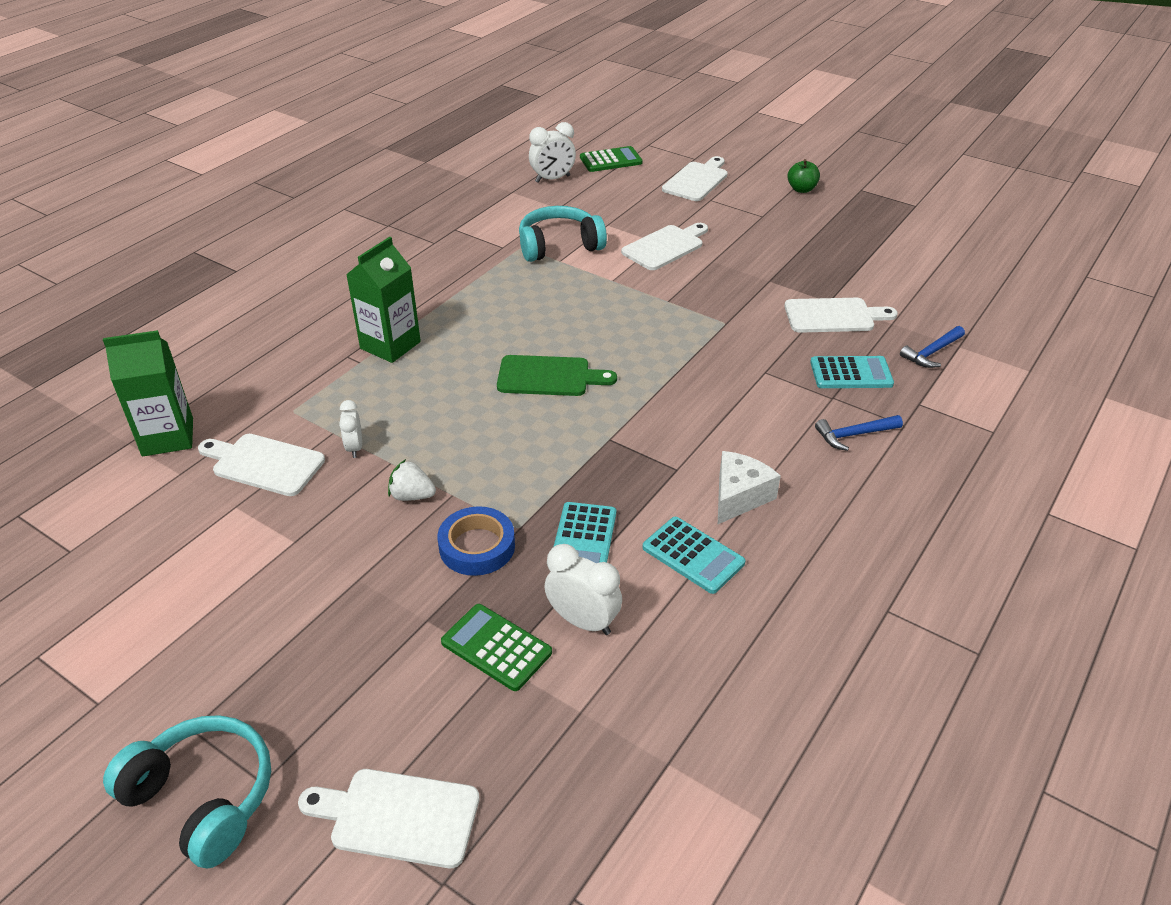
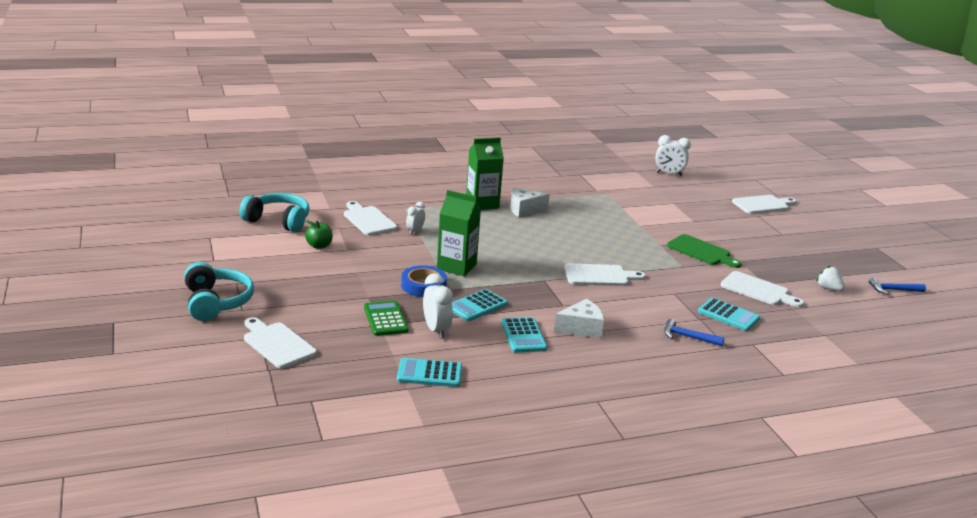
camera: 35 degrees right, 15 degrees down
(168, 437) = (340, 195): green carton -> green carton (456, 266)
(412, 496) = (418, 257): white strawberry -> white strawberry (828, 289)
(454, 327) = (524, 210): none -> white cheese
(549, 377) = (546, 246): green cutting board -> green cutting board (701, 251)
(559, 246) = (630, 201): turquoise headphones -> turquoise headphones (278, 221)
(611, 160) = (719, 178): green calculator -> none
(663, 712) = (429, 373): none -> turquoise calculator
(665, 247) = (695, 224): white cutting board -> white cutting board (599, 276)
(801, 189) = (831, 233): green apple -> green apple (319, 246)
(932, 352) = (799, 329): blue hammer -> blue hammer (893, 290)

